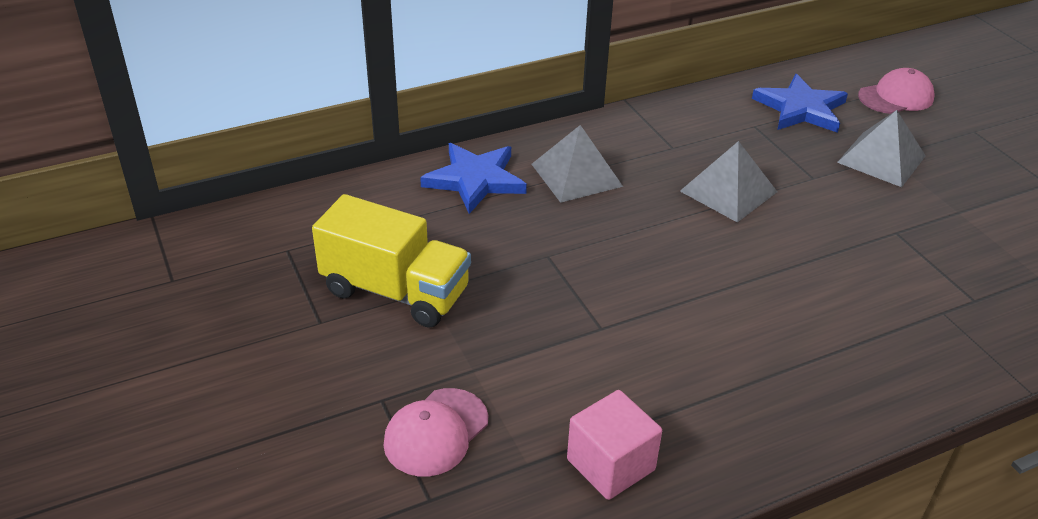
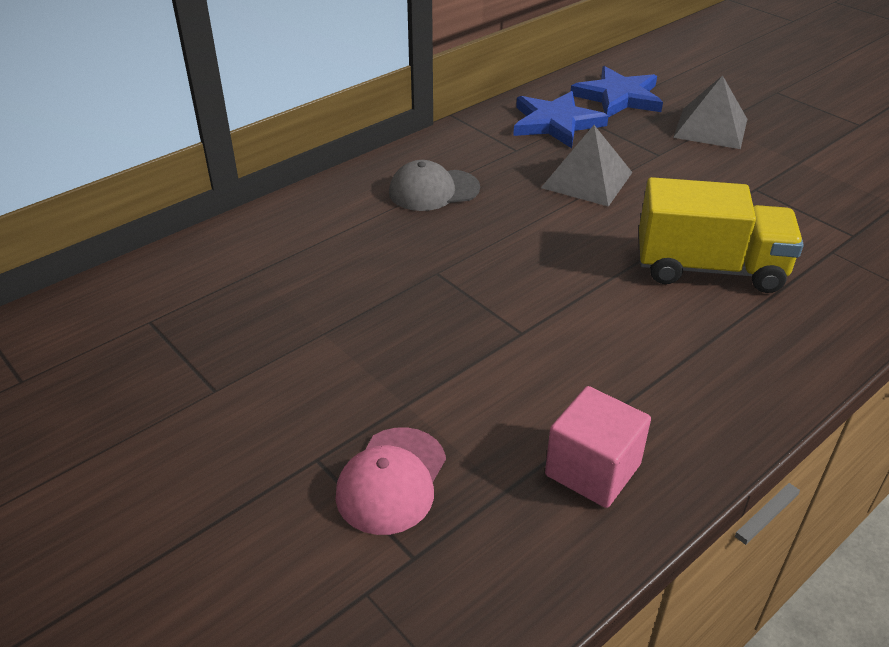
camera: 15 degrees left, 0 degrees up
(395, 291) = (289, 340): yellow truck -> yellow truck (709, 268)
(475, 180) = (331, 213): blue star -> blue star (556, 123)
(576, 175) = (433, 190): grey pyramid -> grey cap
(896, 97) = (697, 74): pink cap -> none

